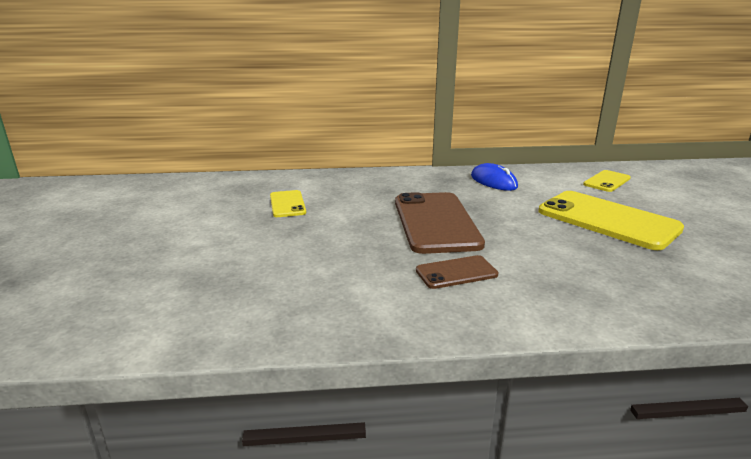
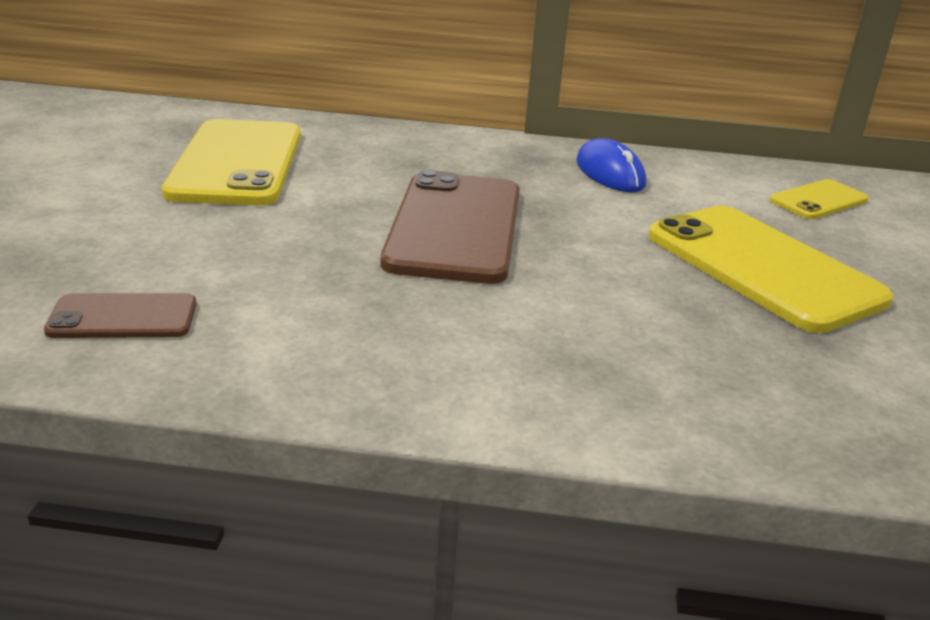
camera: 10 degrees right, 5 degrees up
(287, 204) = (237, 163): yellow phone -> yellow phone, size x1.99
(456, 272) = (425, 313): brown phone -> brown phone (123, 317)

